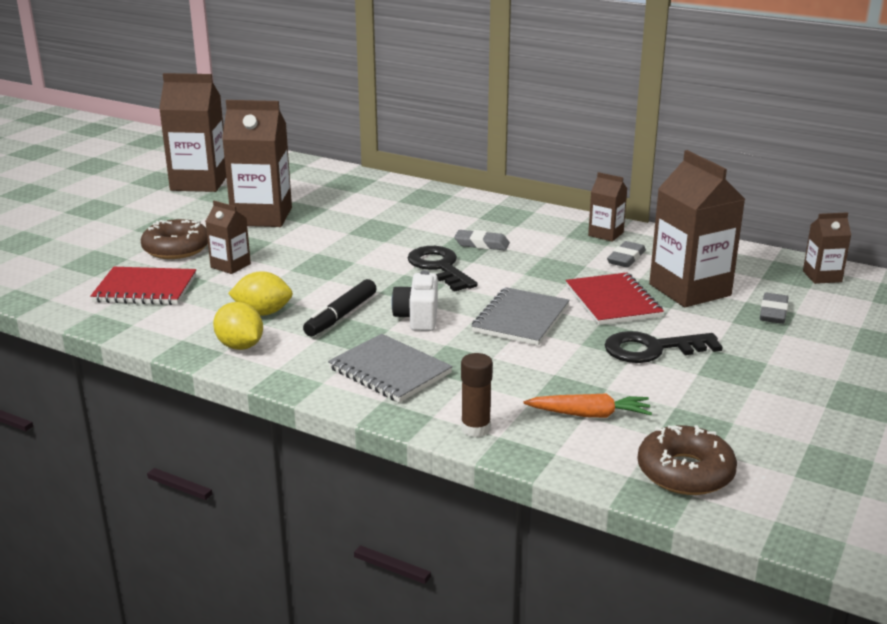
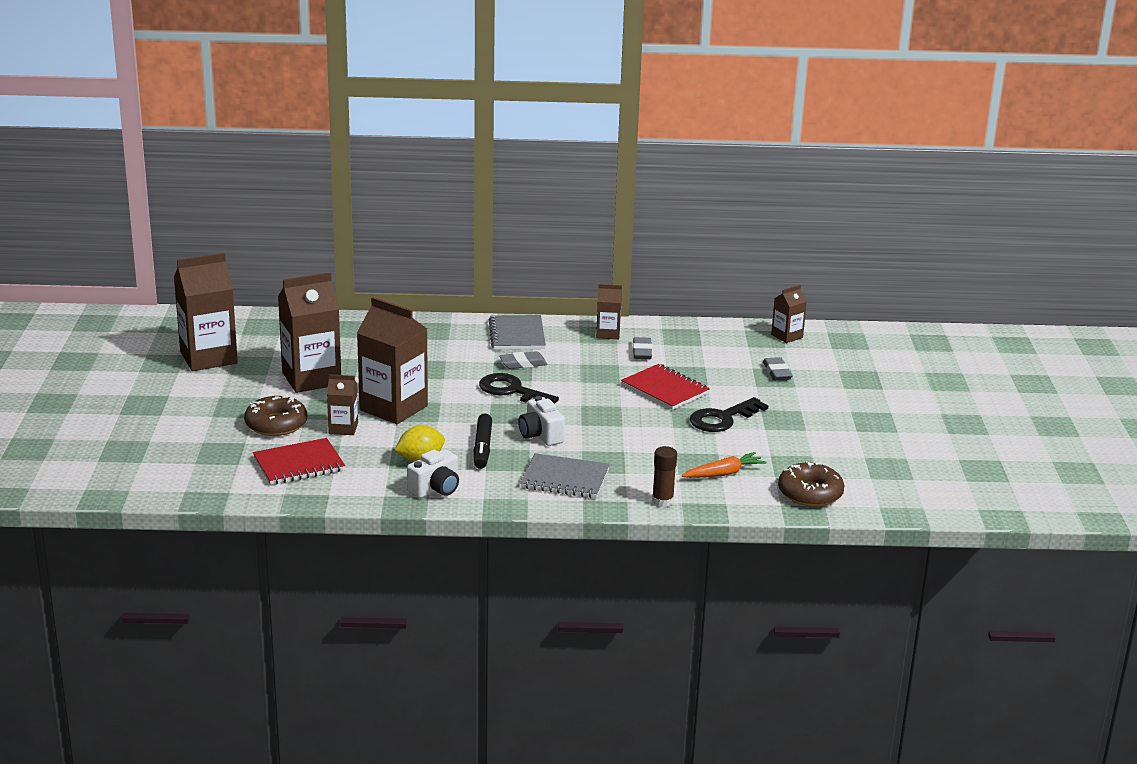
camera: 30 degrees left, 0 degrees up
(240, 346) = (436, 489): yellow lemon -> white camera
(521, 319) = (615, 418): grey notebook -> grey notebook (517, 335)
(689, 290) = (708, 367): brown carton -> brown carton (393, 408)

